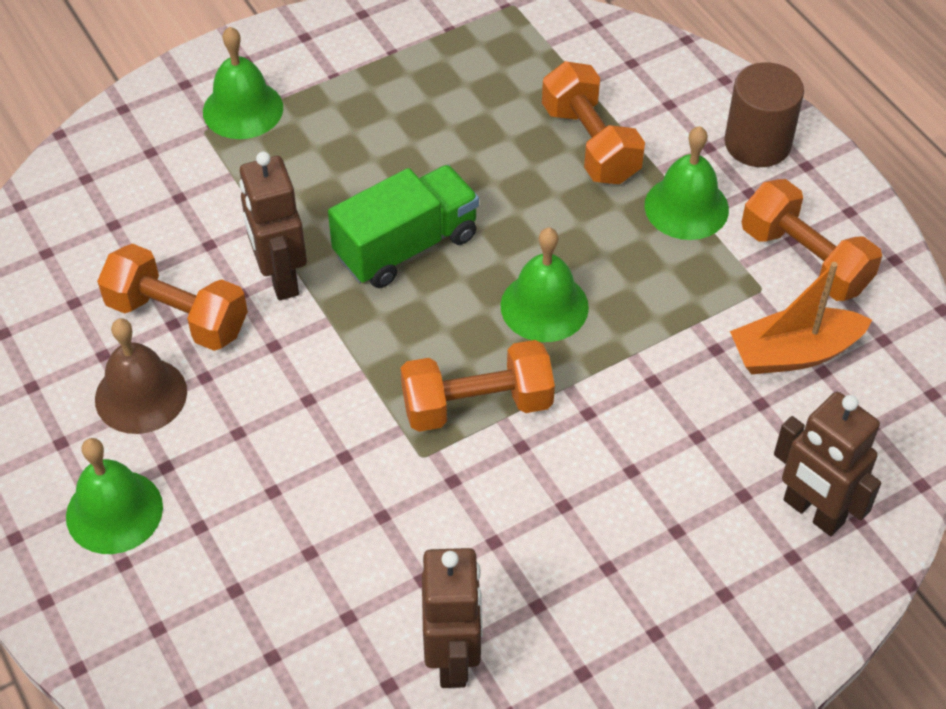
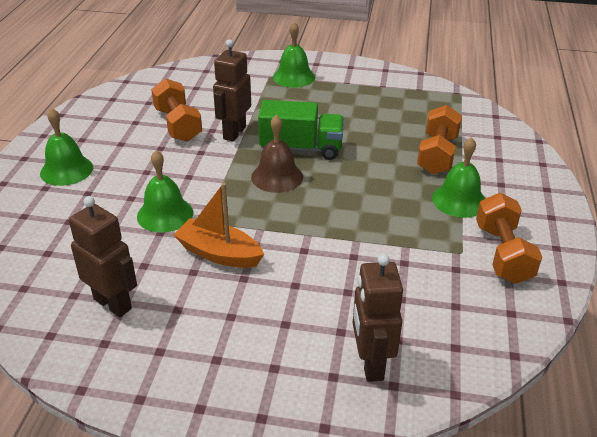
camera: 40 degrees right, 15 degrees down
(141, 395) = (129, 141): brown bell -> brown bell (277, 177)
(453, 658) = (113, 303): brown robot -> brown robot turned 90 degrees counterclockwise
(477, 405) = (256, 218): orange dumbbell -> none
(544, 306) = (336, 200): green bell -> green bell (165, 214)
(757, 143) = (531, 195): brown cylinder -> none
(794, 353) = (447, 288): orange boat -> orange boat (219, 253)

